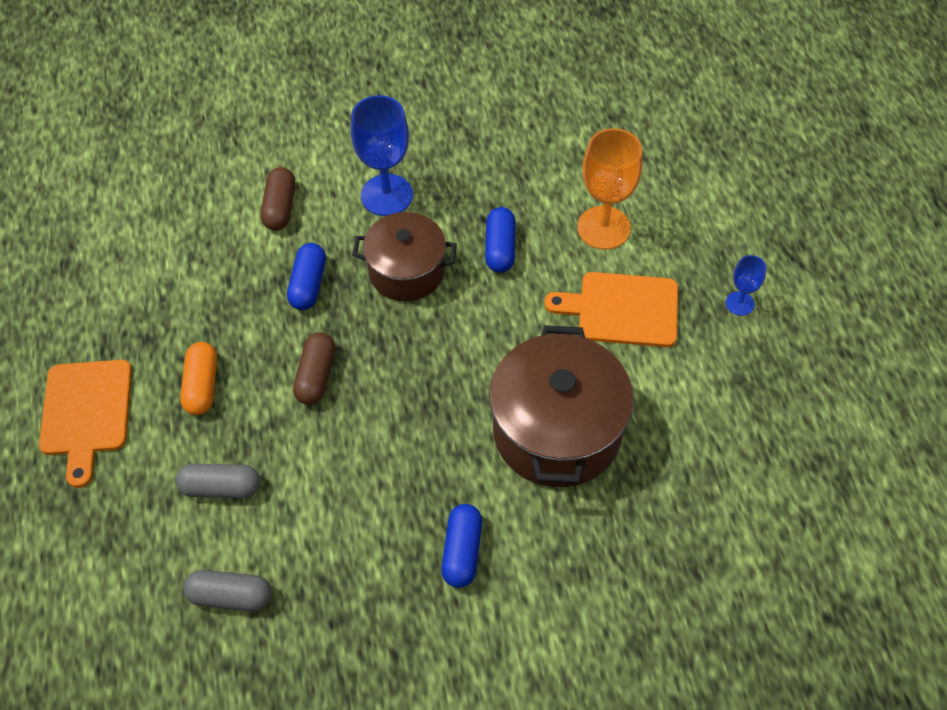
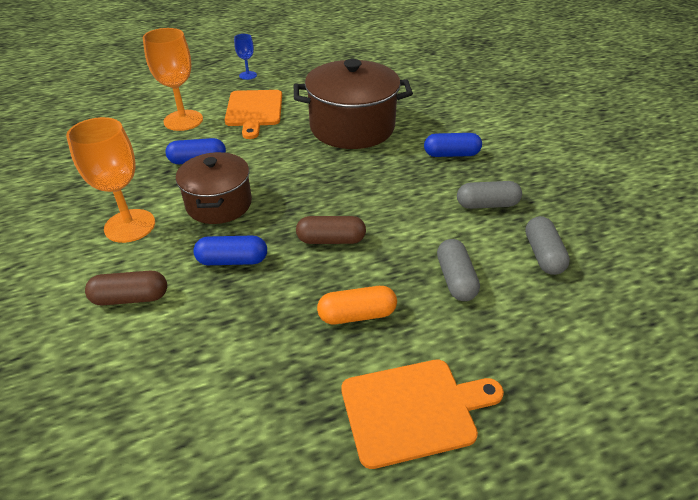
camera: 100 degrees left, 15 degrees down
(338, 563) = (487, 204): none -> grey capsule
(387, 195) = (130, 226): blue goblet -> orange goblet

